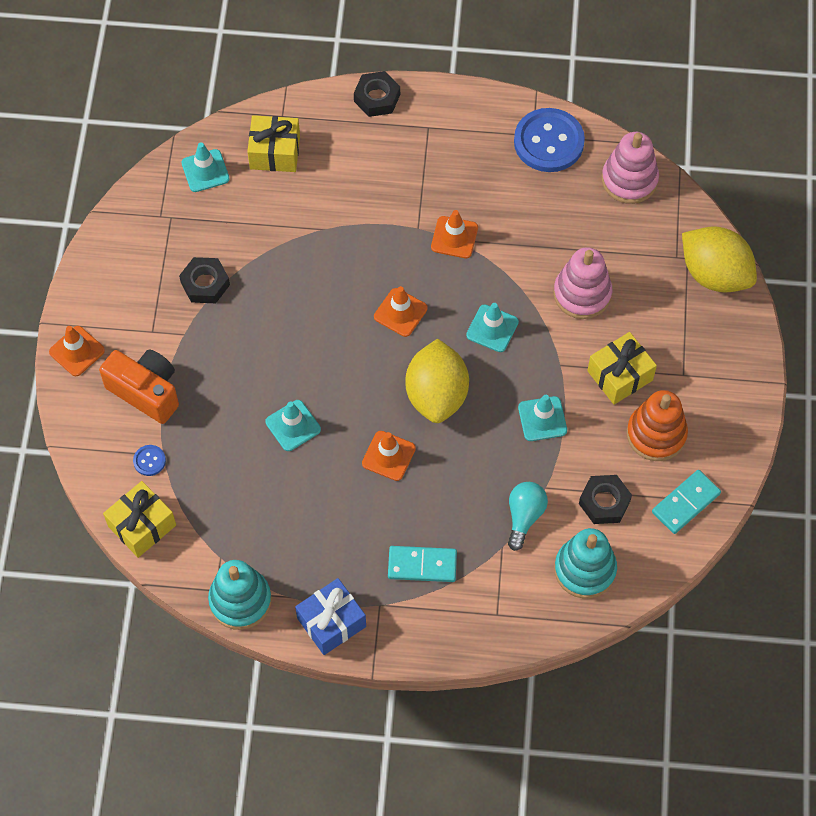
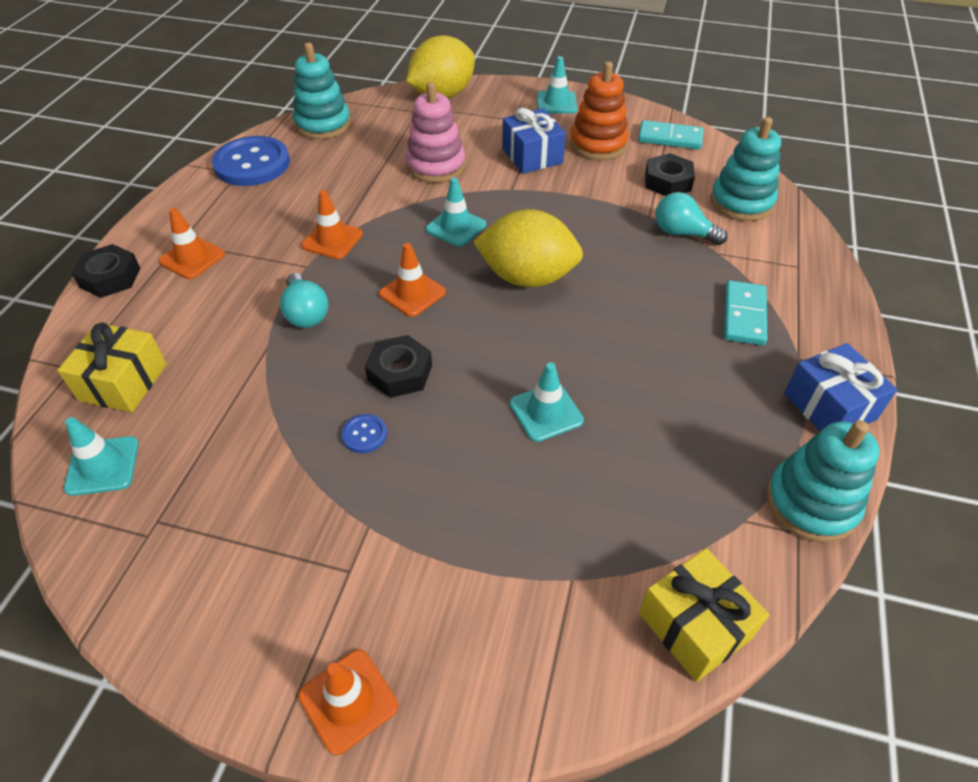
camera: 80 degrees left, 15 degrees down
(146, 392) = (455, 592): orange camera -> none
(149, 461) = (579, 601): blue button -> blue button (364, 434)
(205, 284) = (293, 488): black nut -> black nut (400, 372)
(363, 244) = (306, 313): none -> turquoise light bulb
(388, 456) = (601, 326): orange traffic cone -> orange traffic cone (192, 258)
(542, 419) = (571, 207): turquoise traffic cone -> turquoise traffic cone (556, 103)
(620, 375) = (532, 156): yellow gift -> blue gift
(629, 180) = (323, 124): pink stacking toy -> turquoise stacking toy
(685, 503) = (670, 138): turquoise domino -> turquoise domino turned 45 degrees counterclockwise

